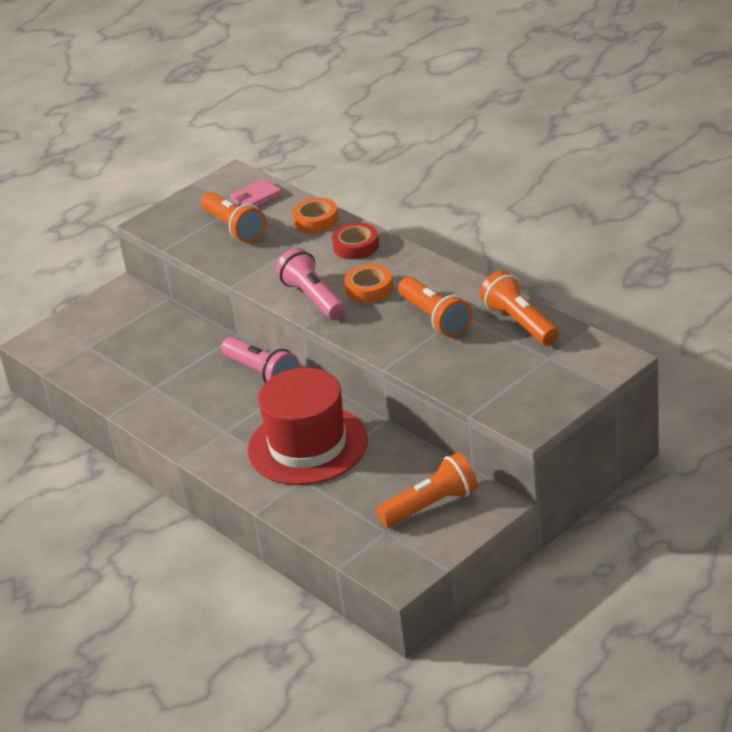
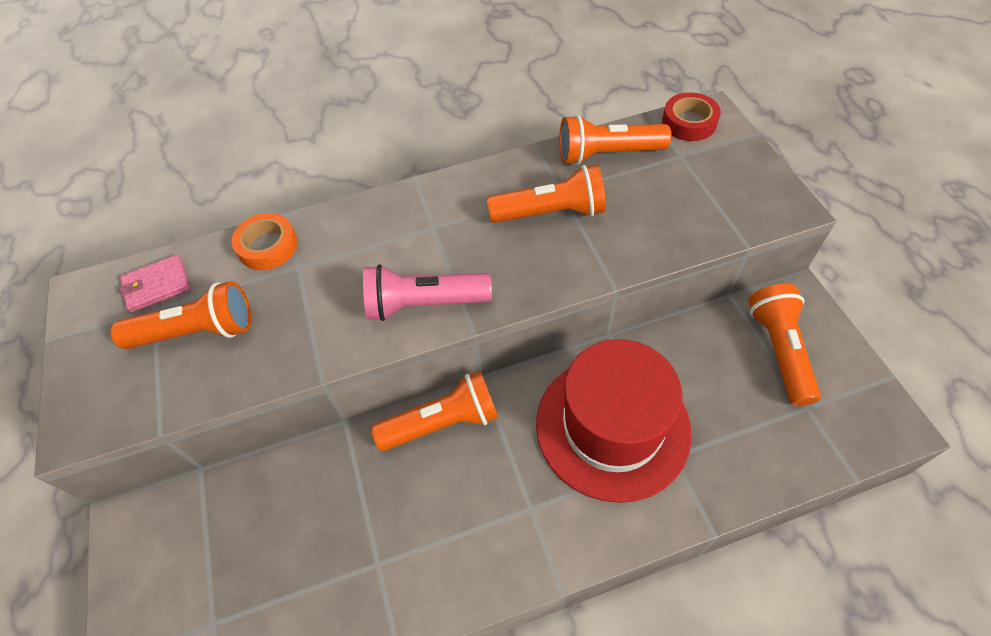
camera: 65 degrees left, 20 degrees up
(256, 197) = (157, 286): pink wallet -> pink wallet turned 75 degrees clockwise
(262, 374) = (443, 422): pink flashlight -> orange flashlight
(356, 246) = (356, 229): red tape -> red tape (689, 122)
(369, 289) = (450, 247): orange tape -> none

